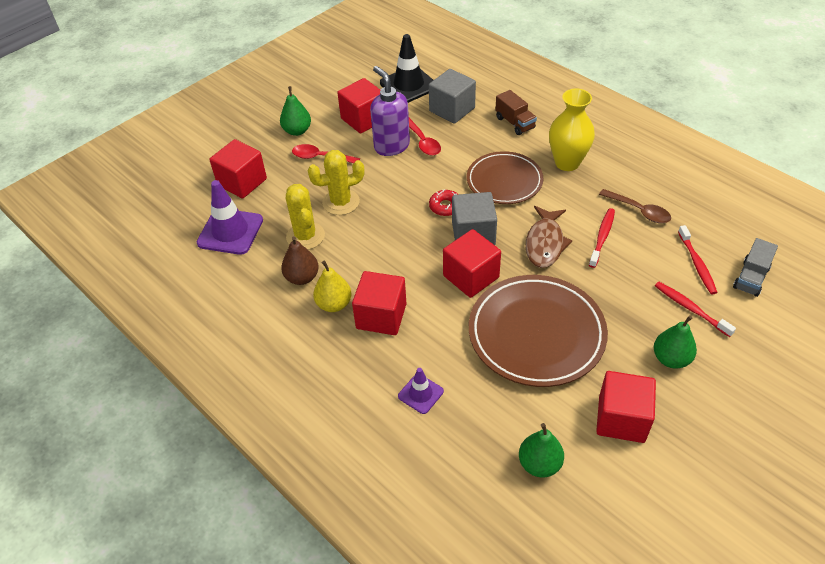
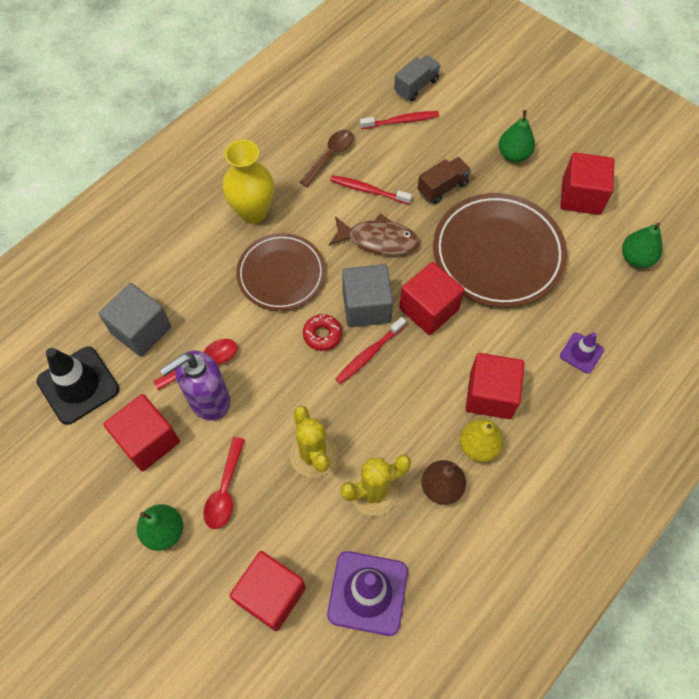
camera: 95 degrees left, 15 degrees up
(515, 123) = (176, 260): brown truck -> brown truck (442, 187)
(690, 309) = (456, 133): red toothbrush -> red toothbrush (369, 354)
(751, 278) = (416, 86): grey truck -> grey truck turned 75 degrees counterclockwise

